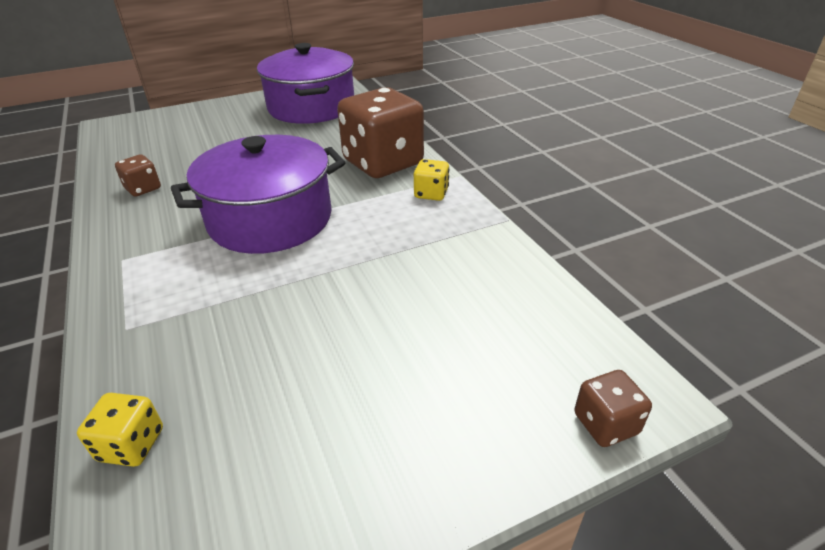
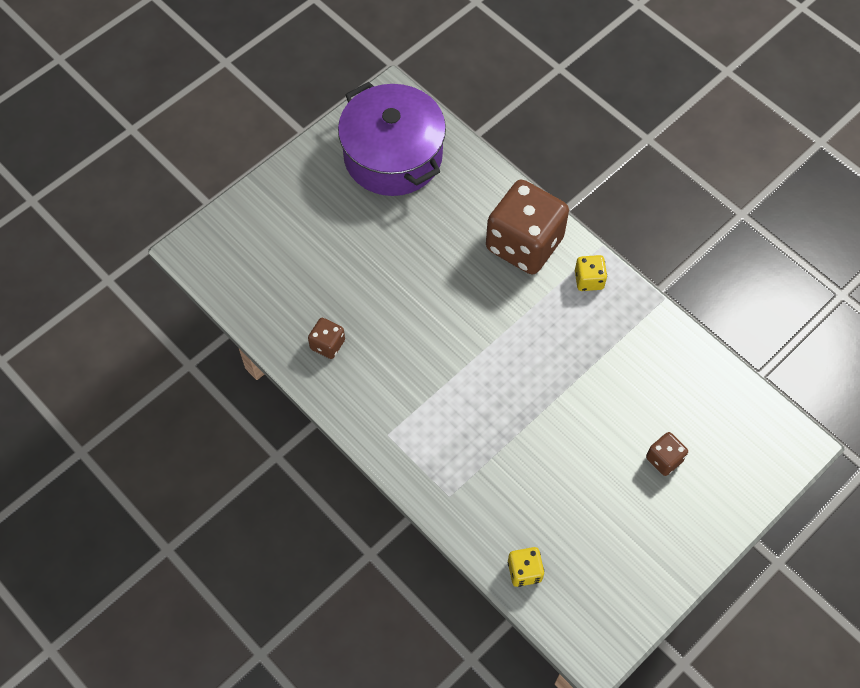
camera: 20 degrees left, 25 degrees up
(270, 219) = (472, 353): purple pot -> none
(605, 424) = (778, 472): brown dice -> brown dice (664, 459)

